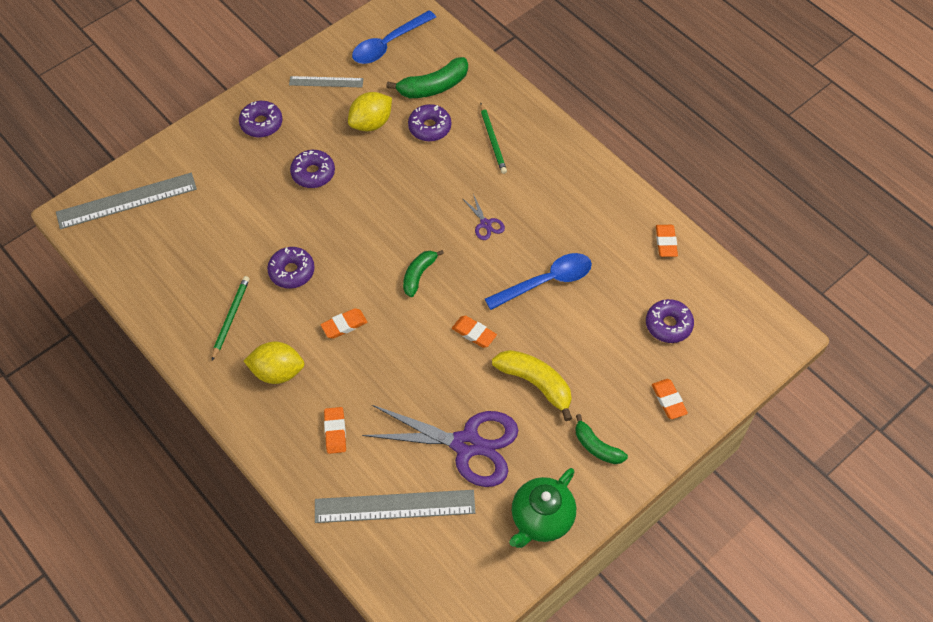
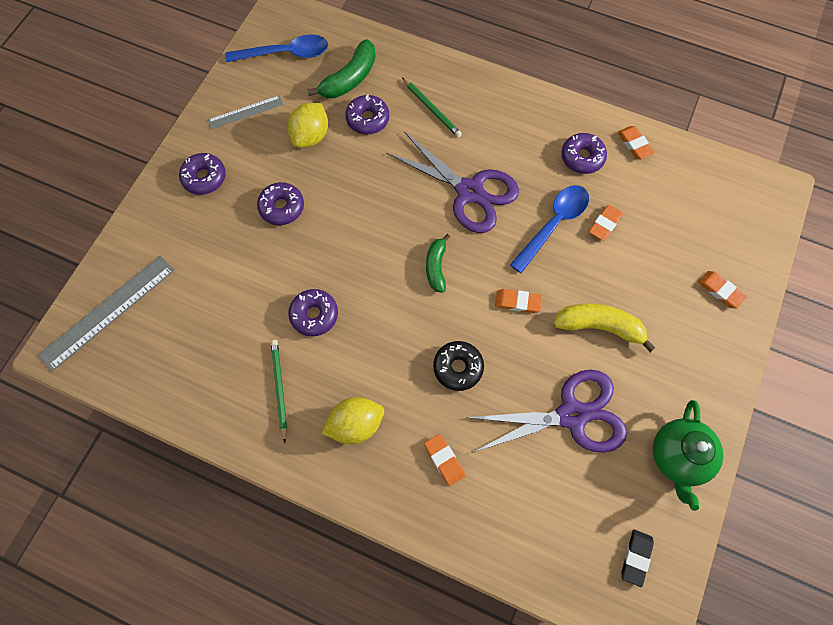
camera: 25 degrees left, 10 degrees up
(344, 325) = (394, 347): orange eraser -> orange eraser (605, 224)
(388, 44) = (285, 53): blue spoon -> blue spoon turned 120 degrees counterclockwise
(389, 364) = (458, 367): none -> black donut
(394, 506) = (541, 509): grey ruler -> none
(454, 580) = (636, 557): none -> black eraser
(485, 224) = (469, 191): purple scissors -> purple scissors, size x2.42
(596, 446) = (685, 363): green banana -> none
(668, 325) = (680, 220): purple donut -> purple donut (582, 157)

